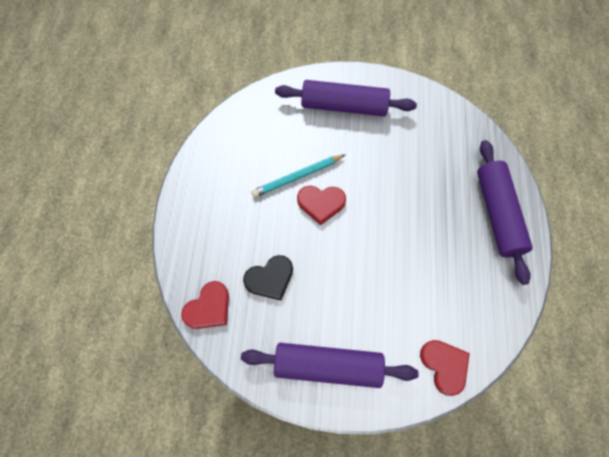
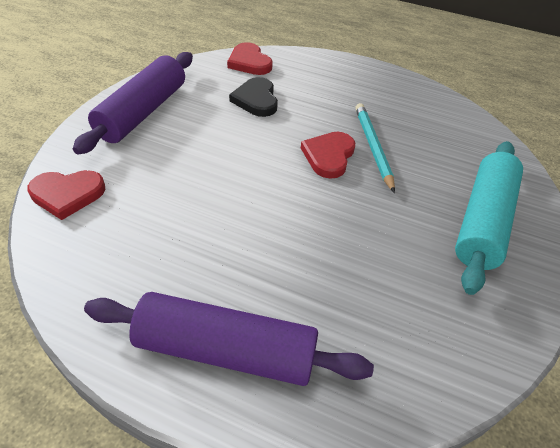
camera: 105 degrees right, 20 degrees down
(344, 106) = (483, 221): purple rolling pin -> turquoise rolling pin

